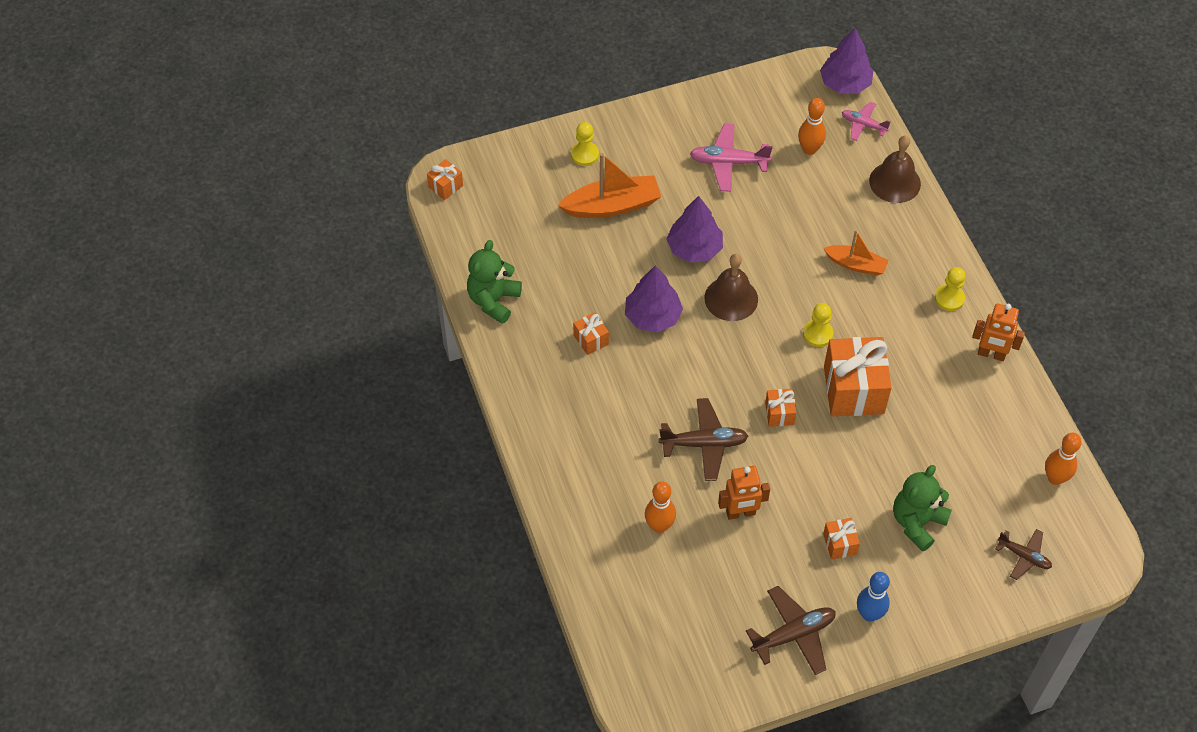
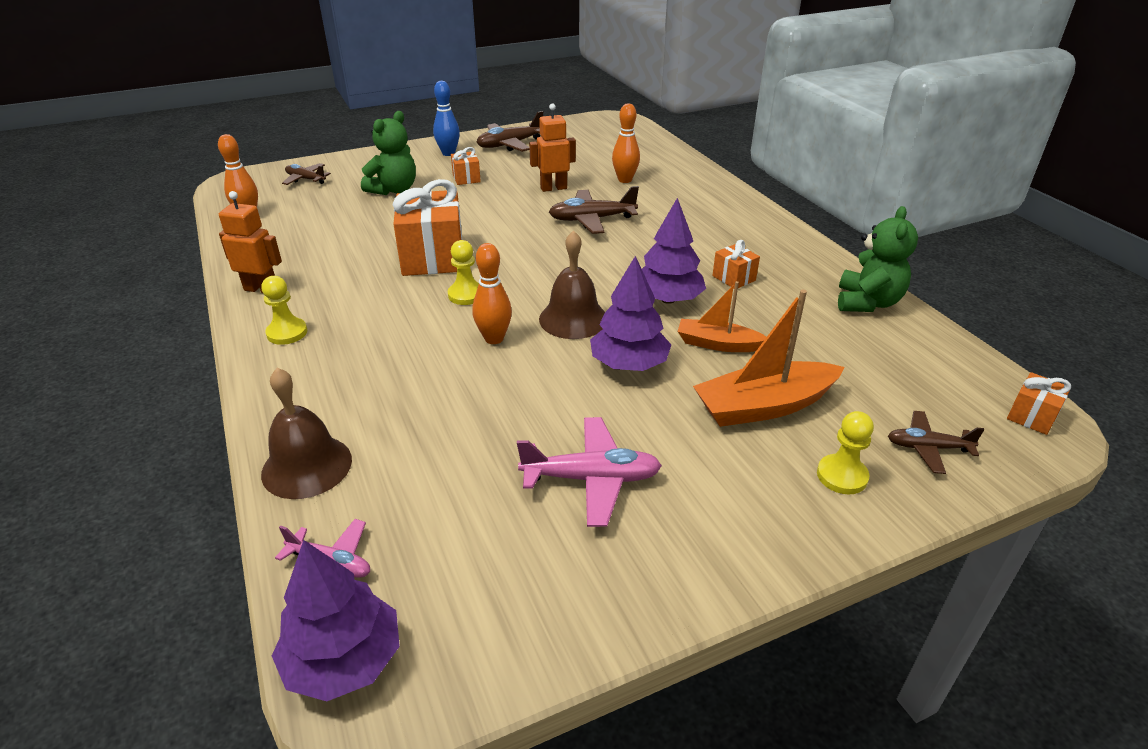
camera: 175 degrees right, 20 degrees down
(525, 169) = (927, 448): none -> brown plane
(779, 413) = (515, 239): orange gift -> none
(809, 149) = (445, 510): orange bowling pin -> orange bowling pin (494, 338)
(856, 265) = (402, 359): orange boat -> orange boat (717, 344)

